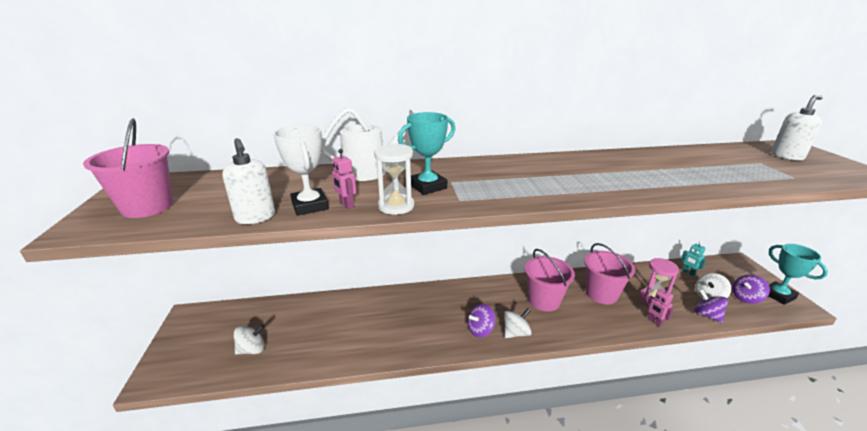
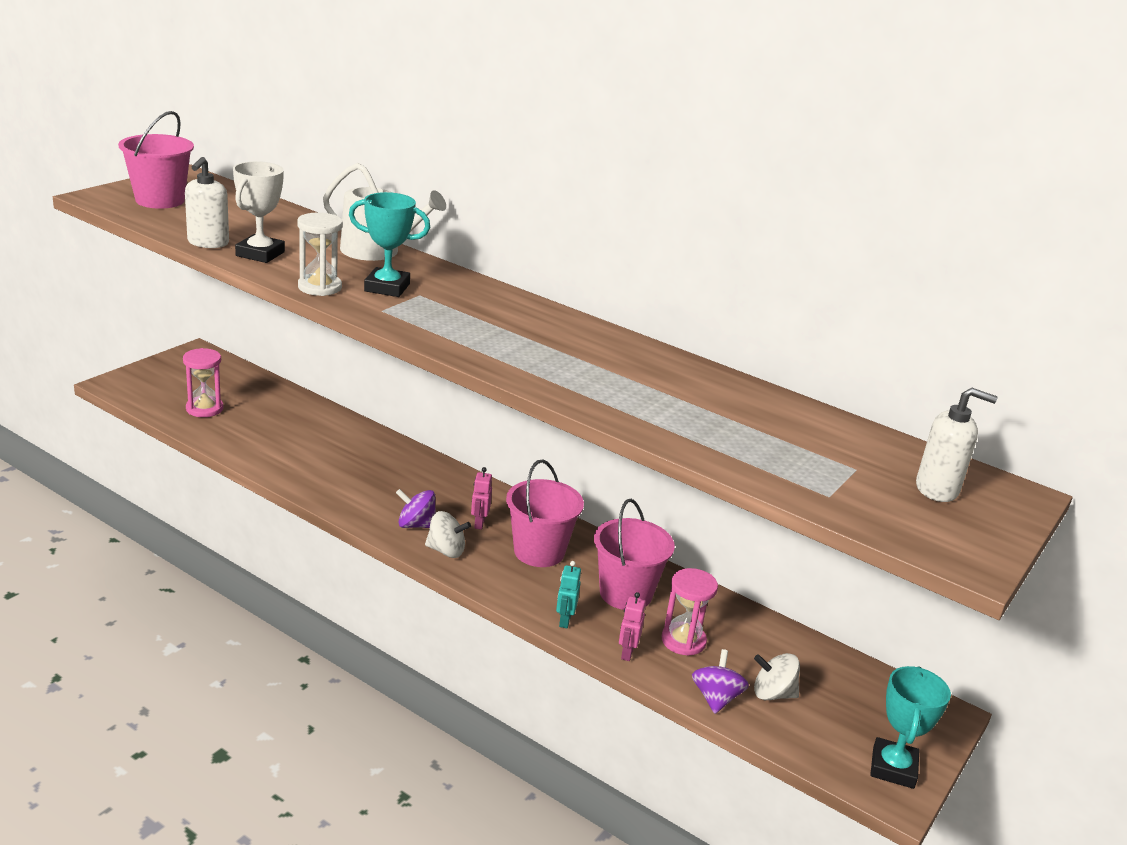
camera: 40 degrees right, 0 degrees up
(252, 349) = (204, 409): white spinning top -> pink hourglass
(346, 205) = (286, 267): pink robot -> pink robot (479, 523)
(688, 272) = (814, 662): turquoise robot -> turquoise robot (564, 621)
(746, 298) = (828, 733): purple spinning top -> none

